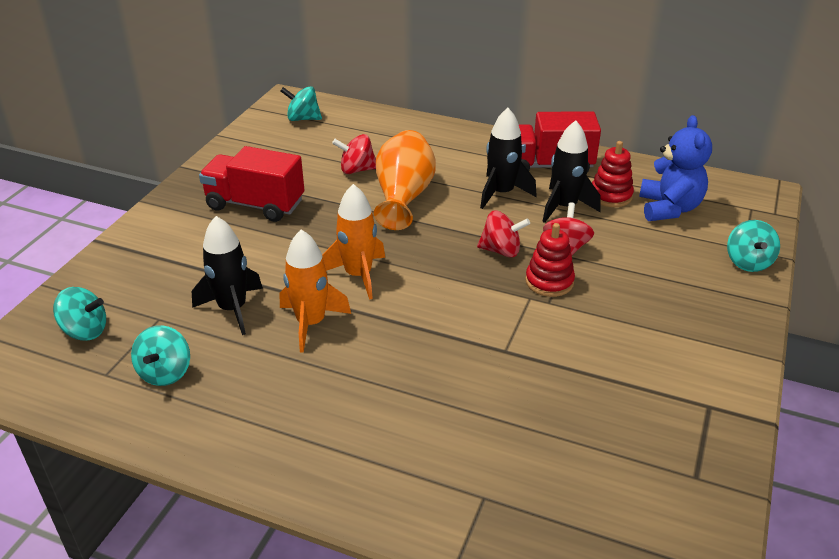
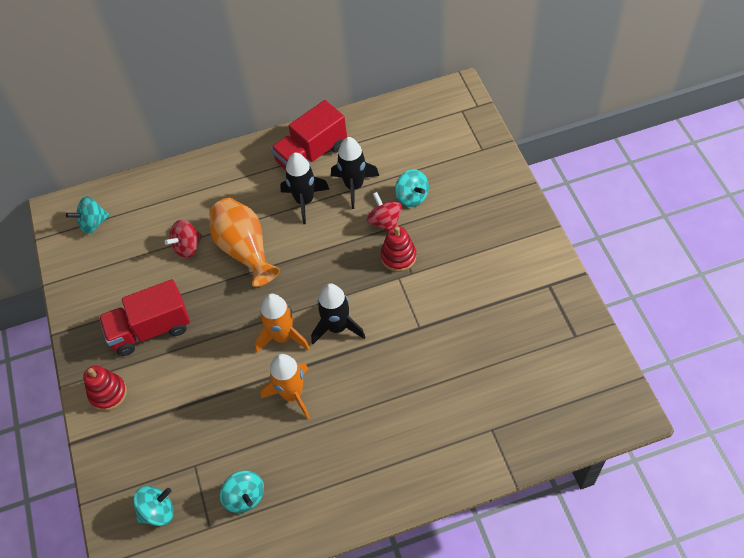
camera: 35 degrees left, 20 degrees up
(232, 309) = (233, 422): black rocket -> black rocket (337, 327)
(501, 250) = (349, 252): red spinning top -> none
(610, 195) = (373, 156): red stacking toy -> red stacking toy (108, 393)
(669, 208) = (416, 143): blue teddy bear -> none
(748, 262) = (492, 160): turquoise spinning top -> turquoise spinning top (412, 197)

